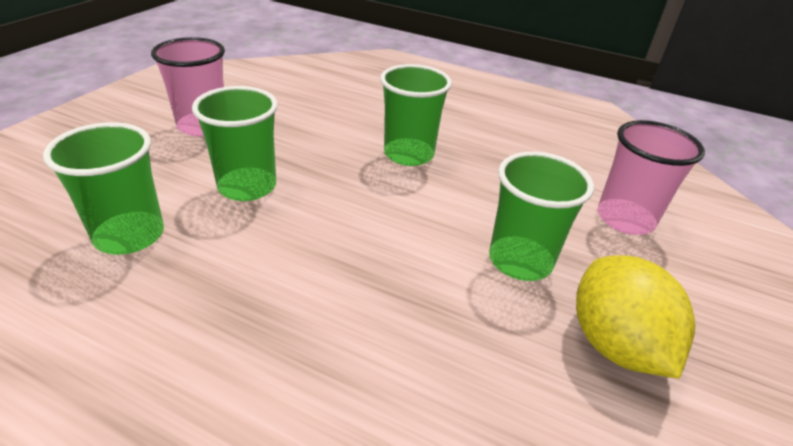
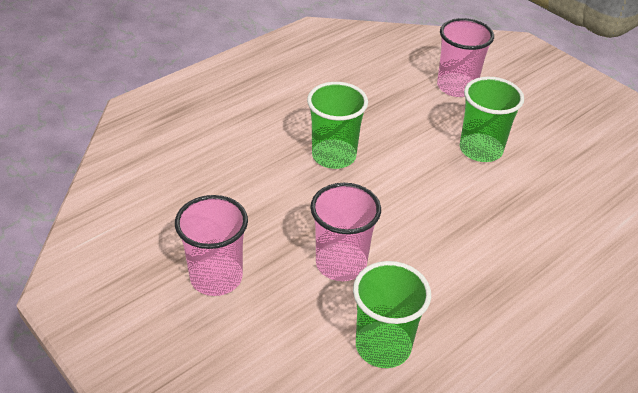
camera: 65 degrees left, 5 degrees up
(247, 186) = (341, 263): green cup -> pink cup
(614, 344) = (556, 144): yellow lemon -> none

